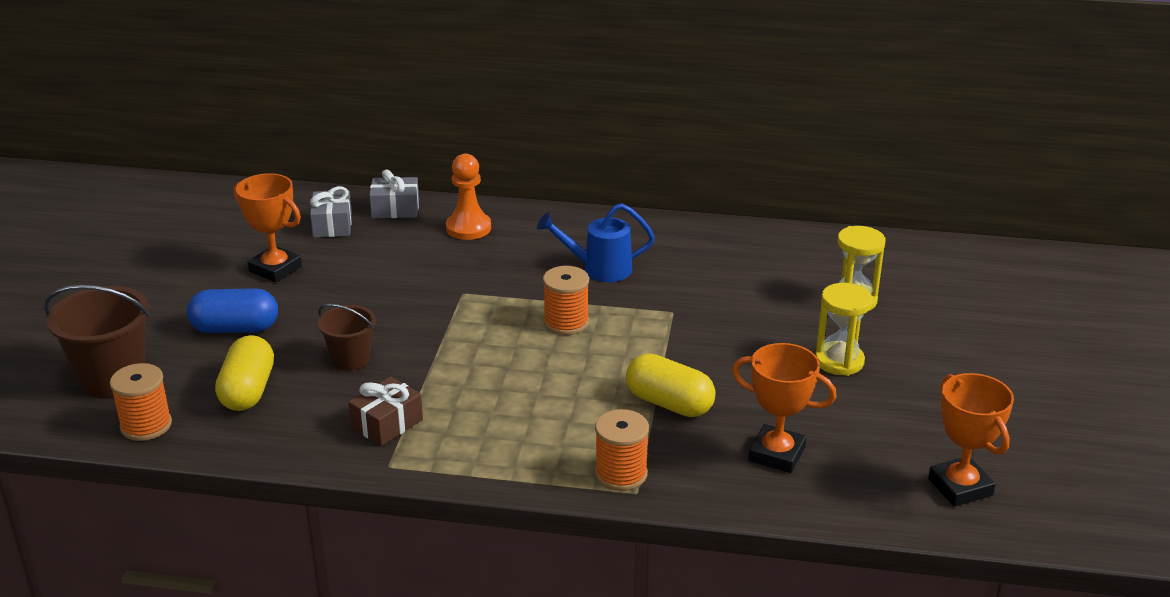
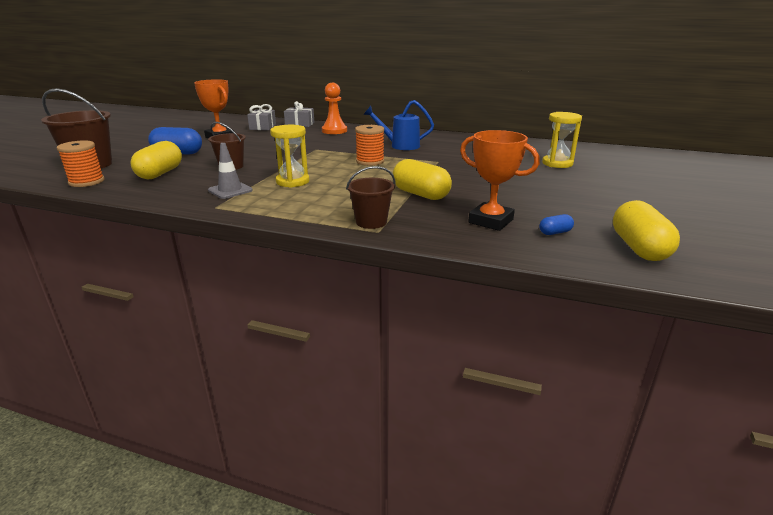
camera: 10 degrees right, 5 degrees down
(387, 424) = (230, 190): brown gift -> grey traffic cone
(621, 474) = (371, 222): orange spool -> brown bucket
(839, 361) = (544, 185): yellow hourglass -> yellow hourglass (292, 182)
(860, 468) = (555, 232): none -> blue capsule
(960, 487) = (639, 248): orange trophy -> yellow capsule

